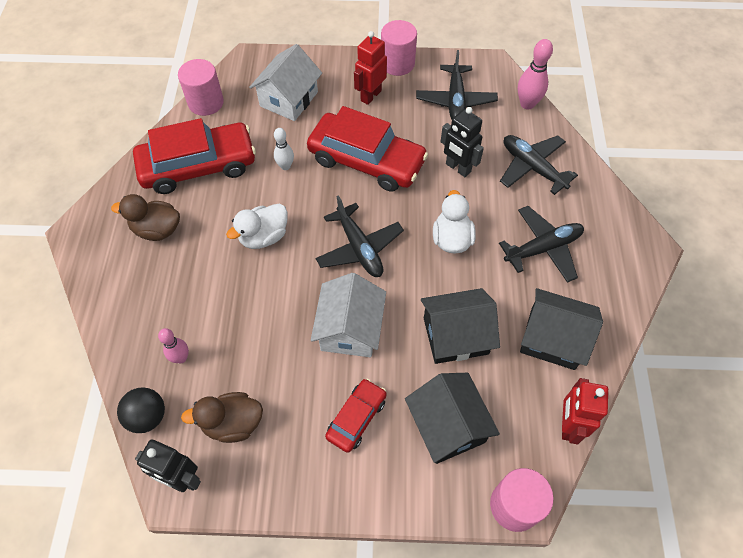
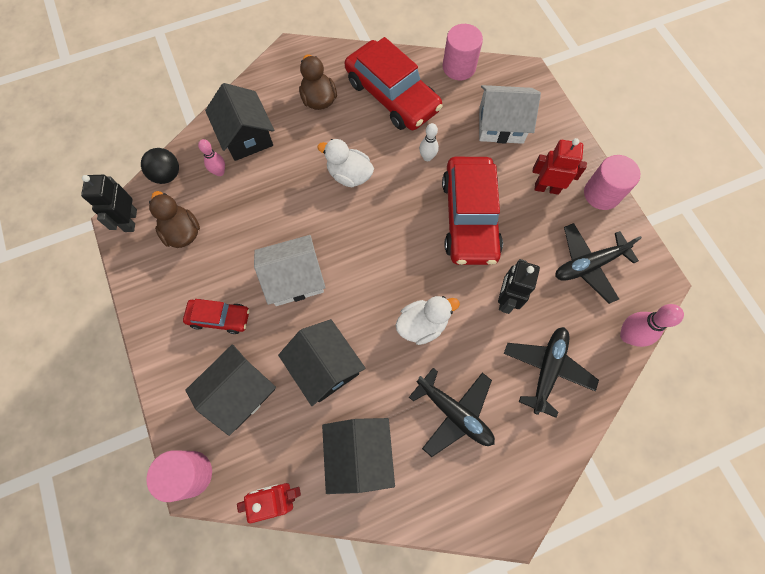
camera: 65 degrees right, 10 degrees up
(153, 315) = (246, 136): none -> black house
(359, 248) = (374, 252): black plane -> none

